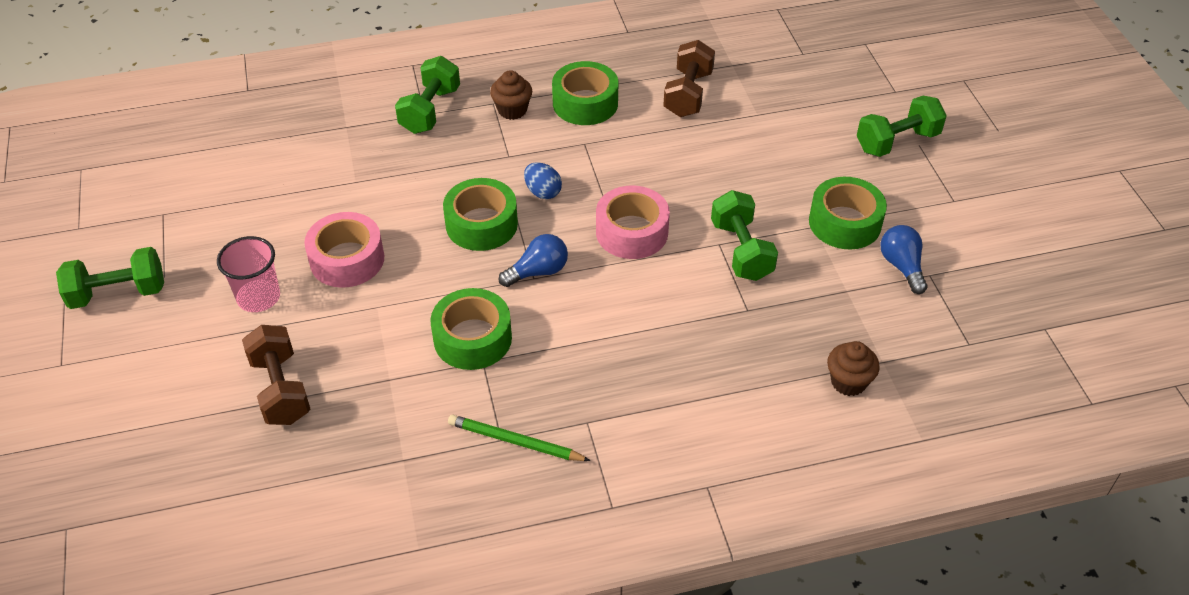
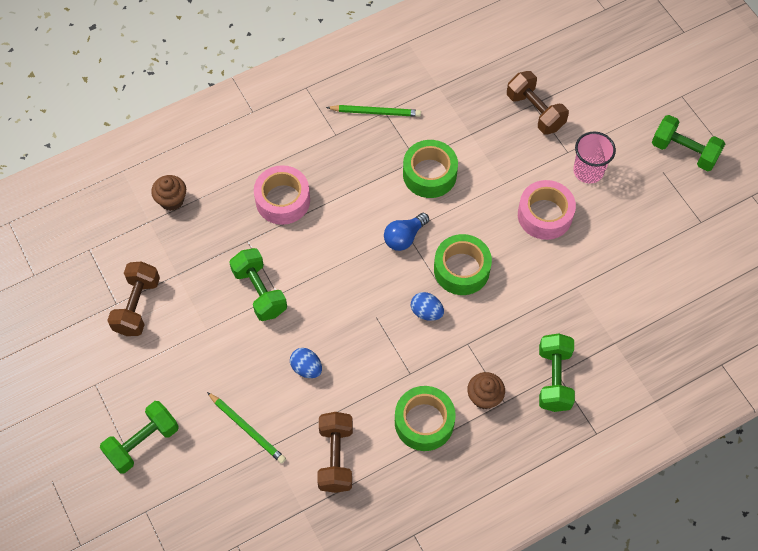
camera: 165 degrees right, 15 degrees up
(118, 293) = (684, 152): green dumbbell -> green dumbbell turned 60 degrees clockwise
(632, 232) = (346, 289): pink tape -> pink tape (283, 200)
(700, 169) = (306, 368): none -> blue egg
(779, 132) = (247, 429): none -> green pencil
(844, 223) = (183, 338): green tape -> none
(902, 266) = (137, 306): blue light bulb -> brown dumbbell

